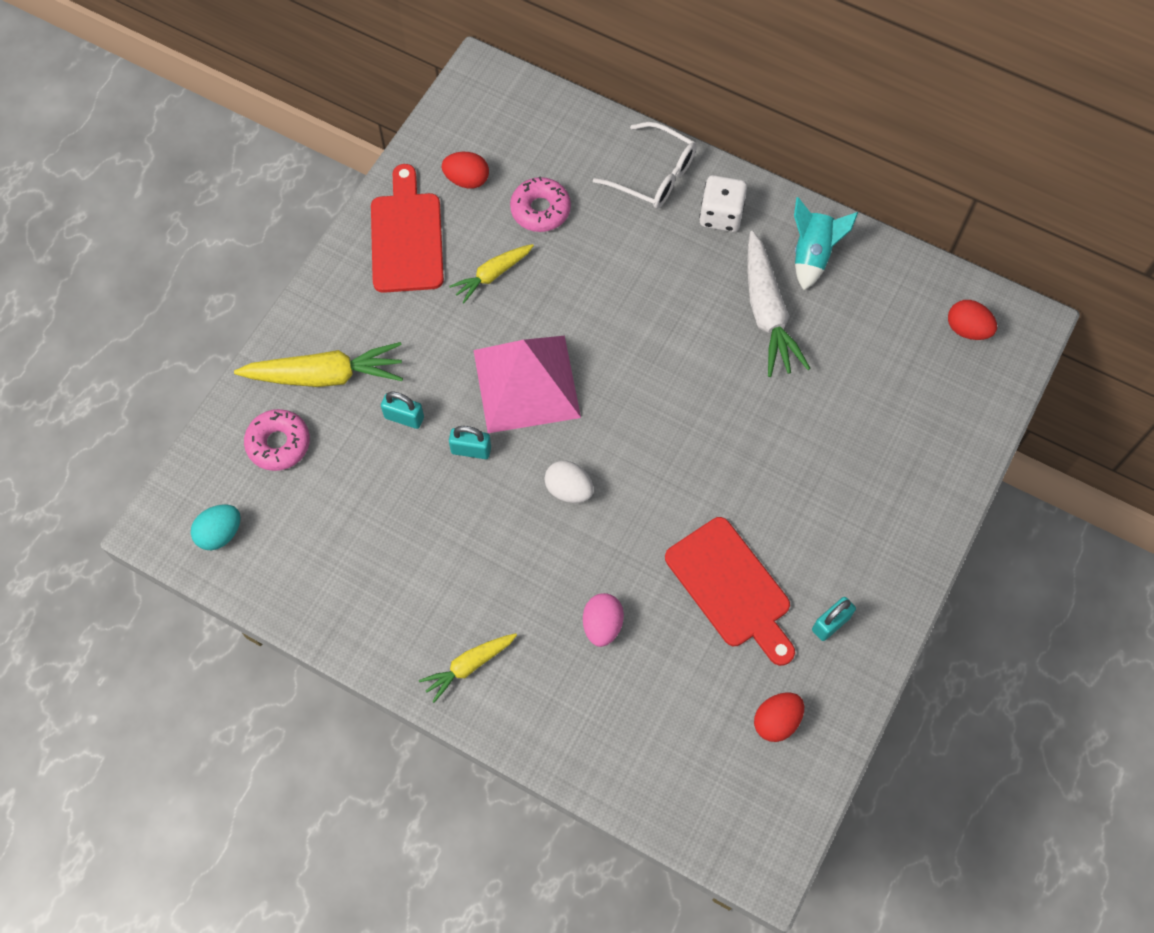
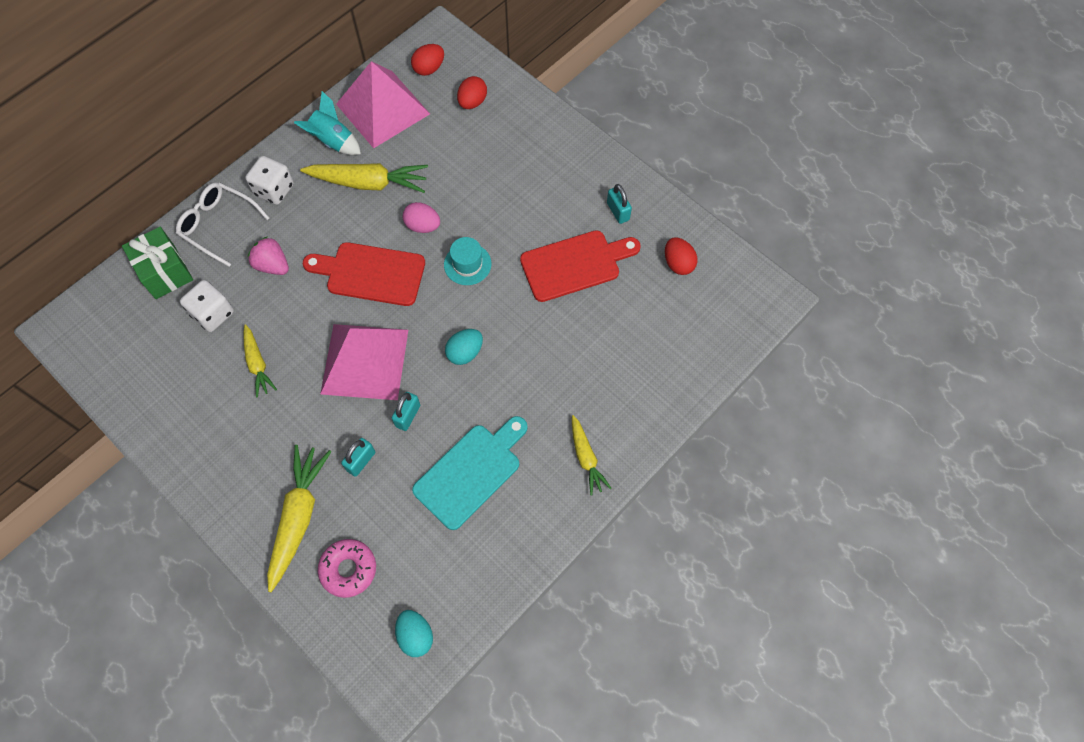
camera: 75 degrees left, 0 degrees up
(407, 237) = (192, 423): red cutting board -> red cutting board (371, 273)
(419, 539) = (471, 472): none -> turquoise cutting board
(467, 180) = (158, 363): red egg -> red egg (472, 102)
(540, 210) = (213, 314): pink donut -> white dice
(569, 489) = (465, 352): white egg -> turquoise egg
(577, 145) = (165, 272): none -> green gift
(602, 625) = (579, 356): pink egg -> pink egg (423, 226)
(620, 248) = (272, 265): none -> pink strawberry
(654, 175) = (218, 225): white glasses -> white glasses turned 105 degrees counterclockwise
(690, 458) = (467, 264): none -> turquoise hat
(767, 313) = (369, 183): white carrot -> yellow carrot
(882, 295) = (383, 109): none -> pink pyramid

